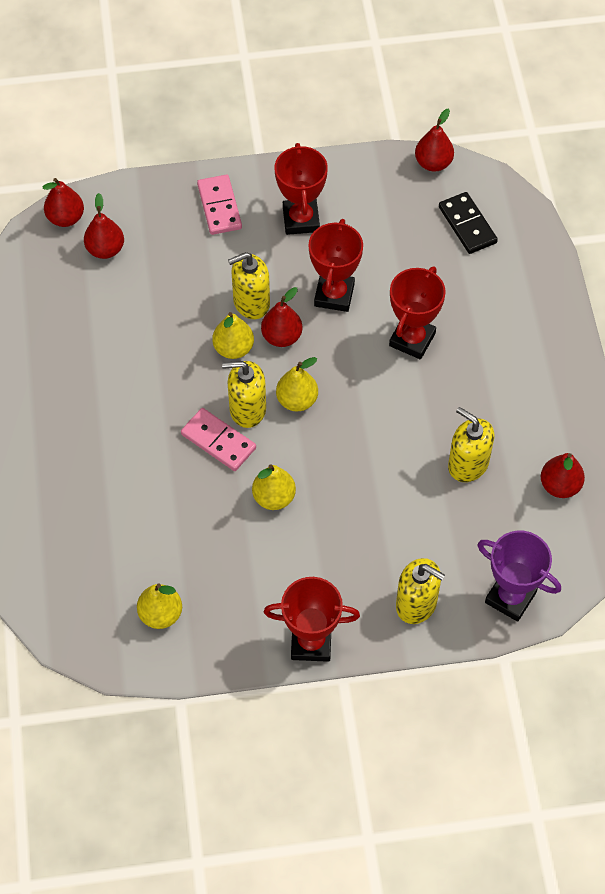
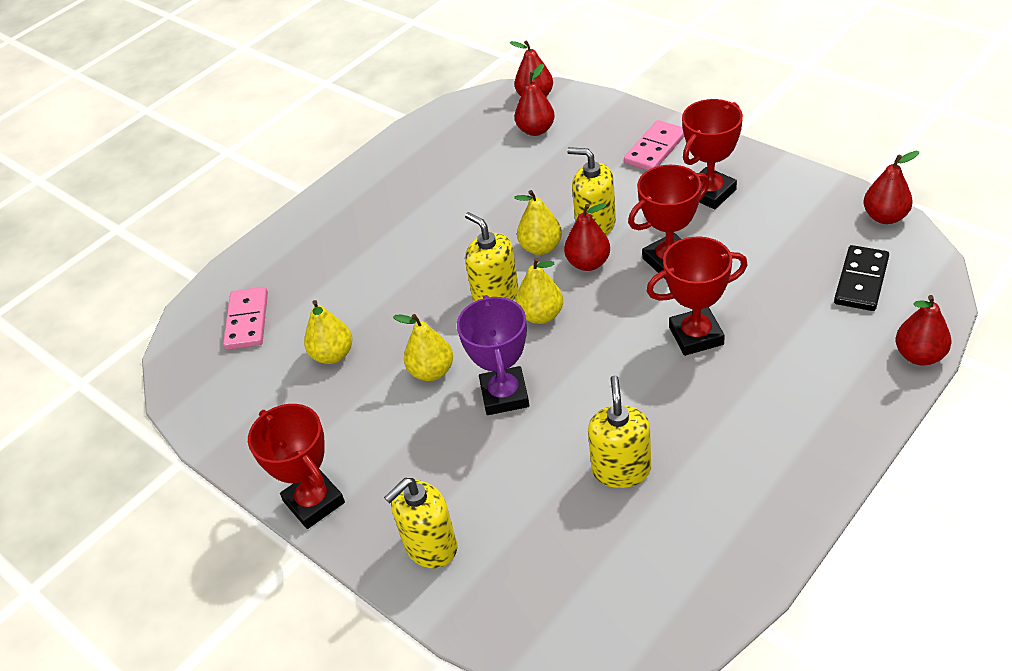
camera: 55 degrees right, 15 degrees down
(161, 614) = (249, 389): yellow pear -> yellow pear (333, 355)
(218, 441) = (446, 302): pink domino -> pink domino (247, 321)
(416, 604) = (430, 546): yellow soap dispenser -> yellow soap dispenser turned 60 degrees clockwise
(510, 597) = (516, 615): purple trophy -> purple trophy (504, 395)
(559, 485) = (687, 557): red pear -> red pear (919, 355)

